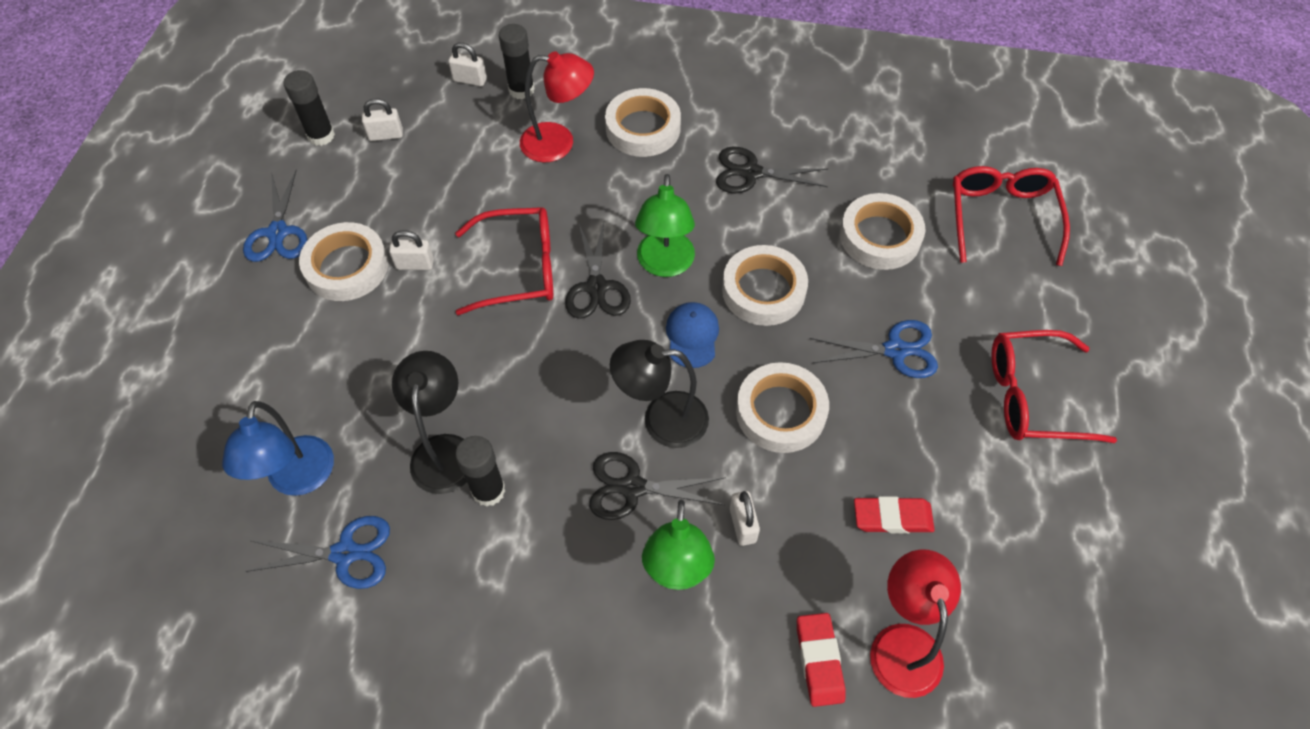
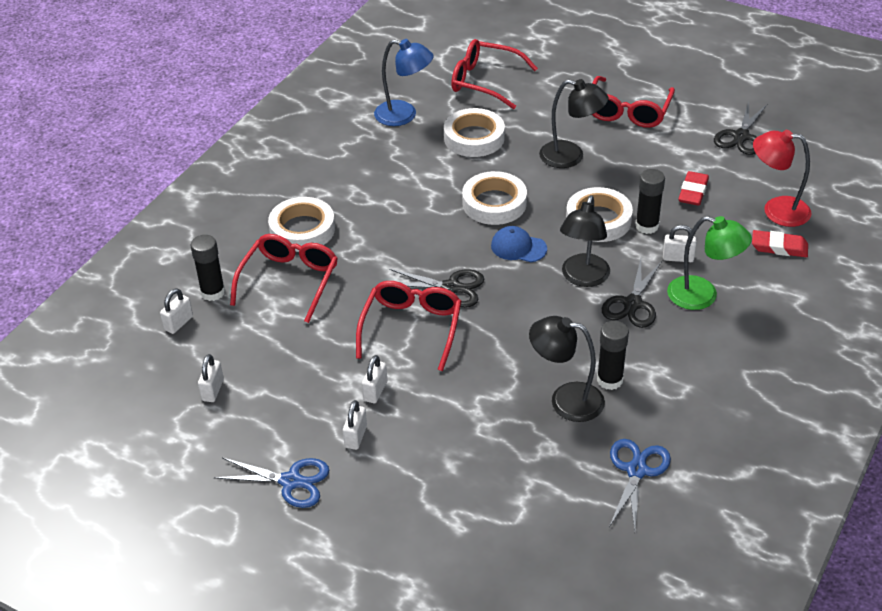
camera: 70 degrees left, 15 degrees down
(298, 479) = (561, 493): blue lamp -> blue lamp (404, 115)
(321, 136) = (185, 437): black glue stick -> black glue stick (647, 226)
(347, 267) = (356, 437): white tape -> white padlock
(559, 143) = (289, 281): red lamp -> red glasses
(665, 265) = (447, 247): green lamp -> none
(751, 173) = (382, 183): black scissors -> black scissors (741, 136)
(895, 350) = (571, 157): blue scissors -> black lamp

